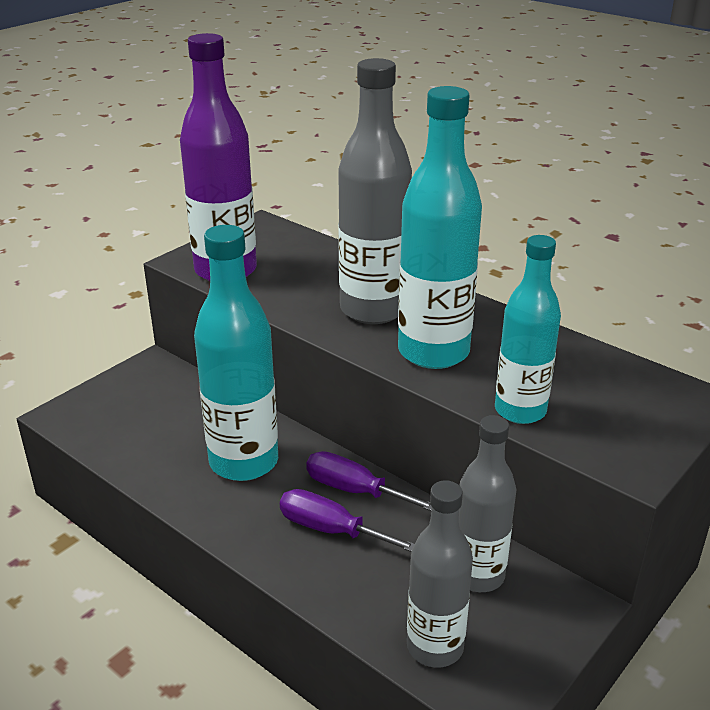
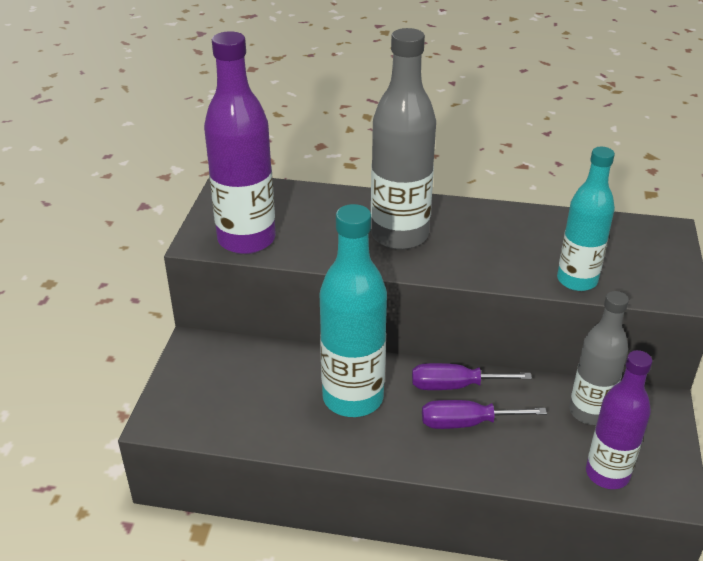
camera: 30 degrees left, 5 degrees up
(433, 352) = (477, 256): turquoise bottle -> none
(435, 647) = (607, 474): grey bottle -> purple bottle

